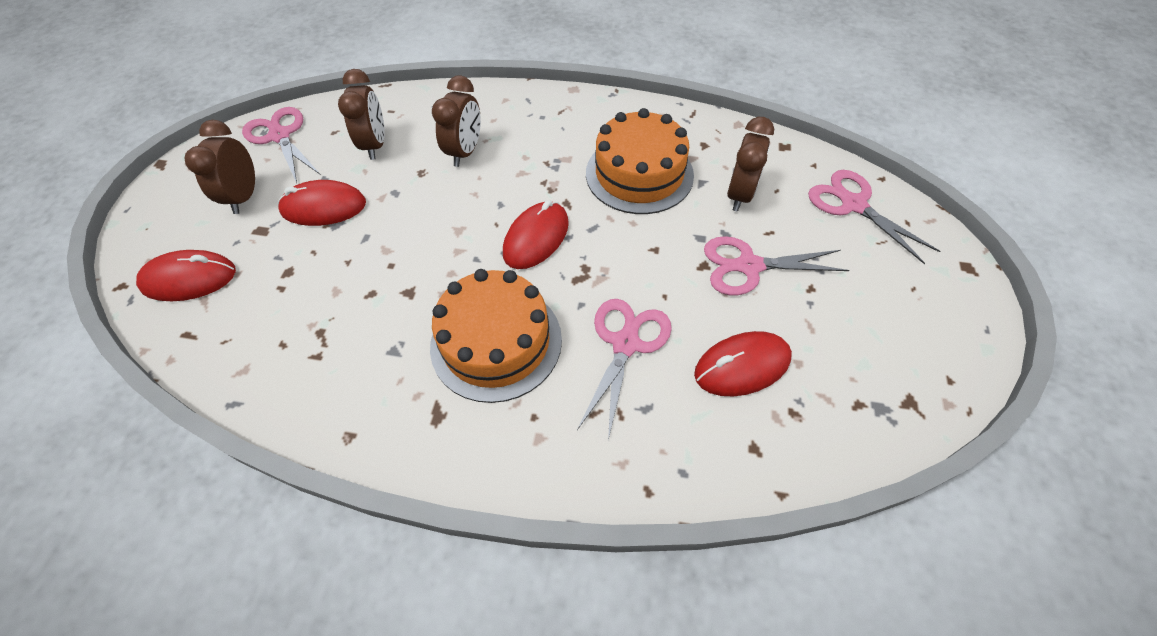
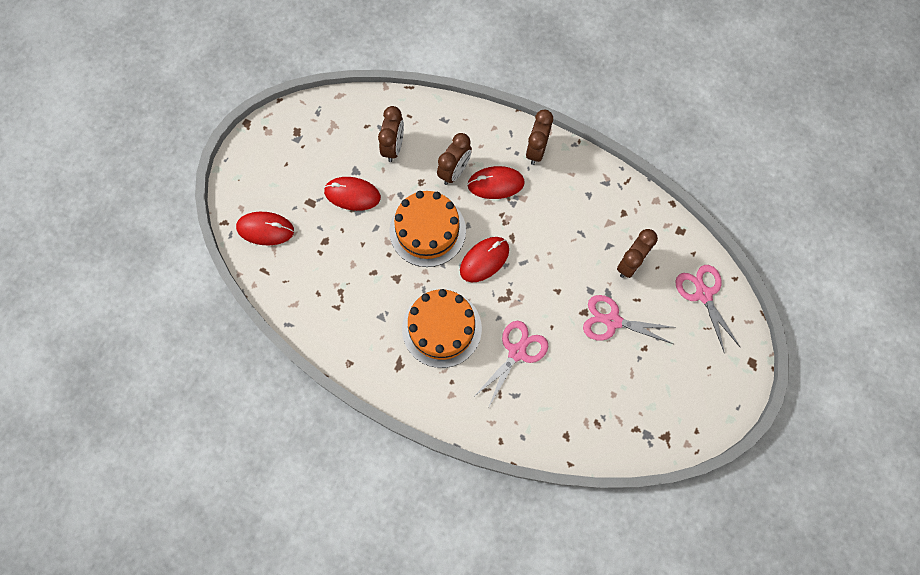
camera: 15 degrees right, 15 degrees up
(244, 197) = (301, 170): brown clock -> brown clock (536, 150)
(280, 136) = (329, 120): pink scissors -> none
(639, 174) = (568, 226): orange cake -> orange cake (427, 230)
(742, 366) = (579, 386): red mouse -> red mouse (495, 184)

